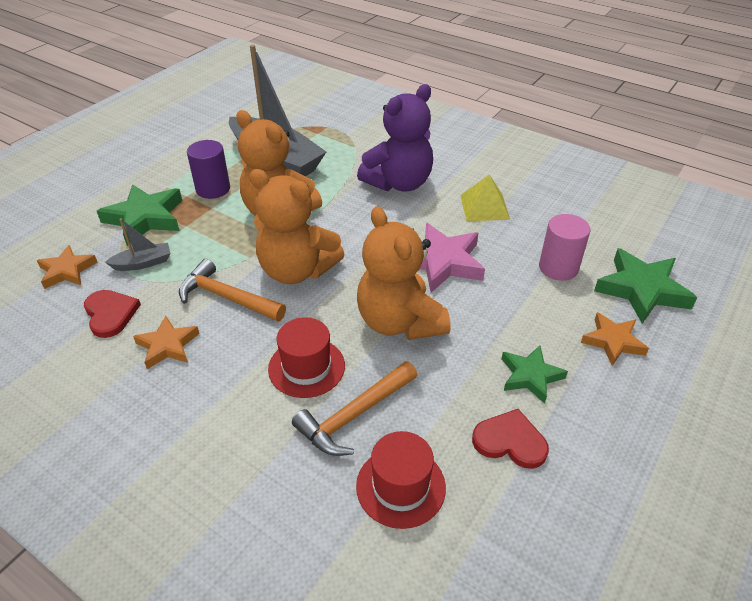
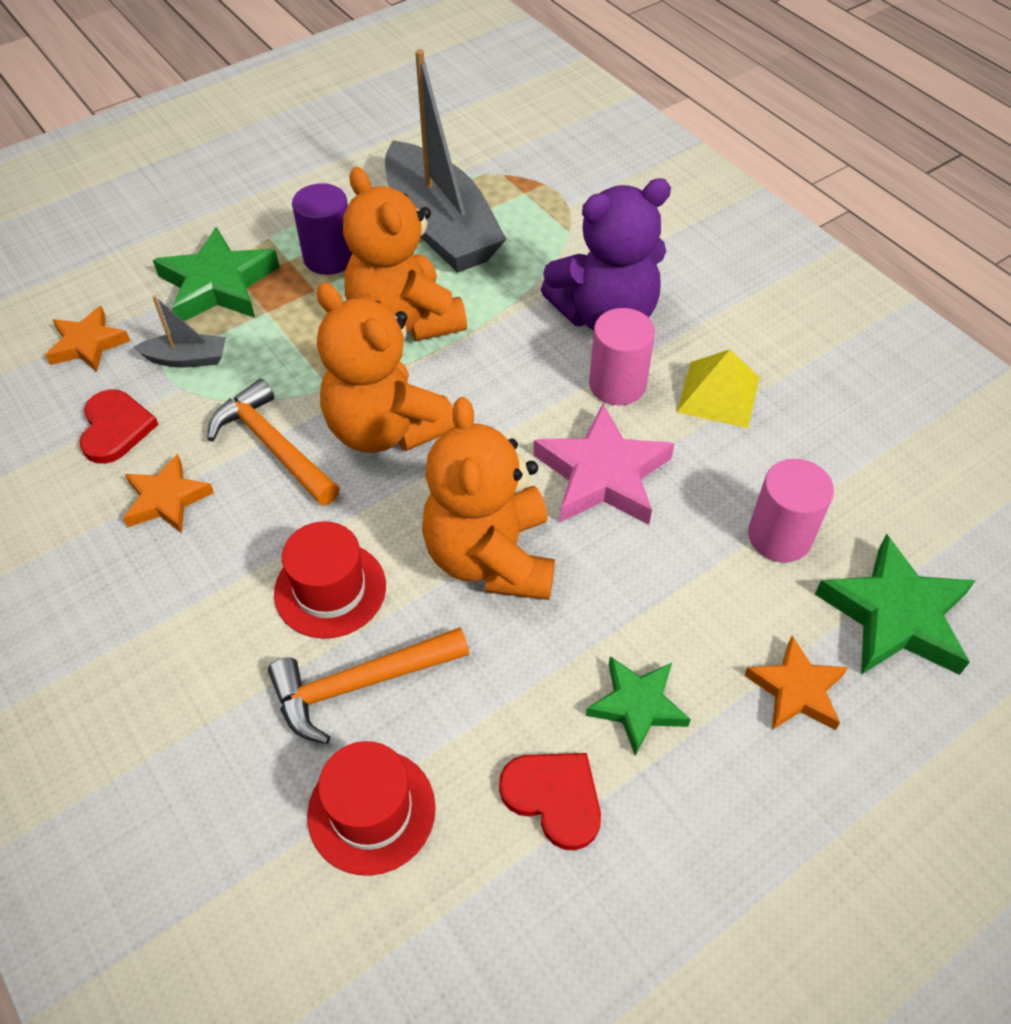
camera: 20 degrees right, 10 degrees up
(425, 215) = (617, 384): none -> pink cylinder

